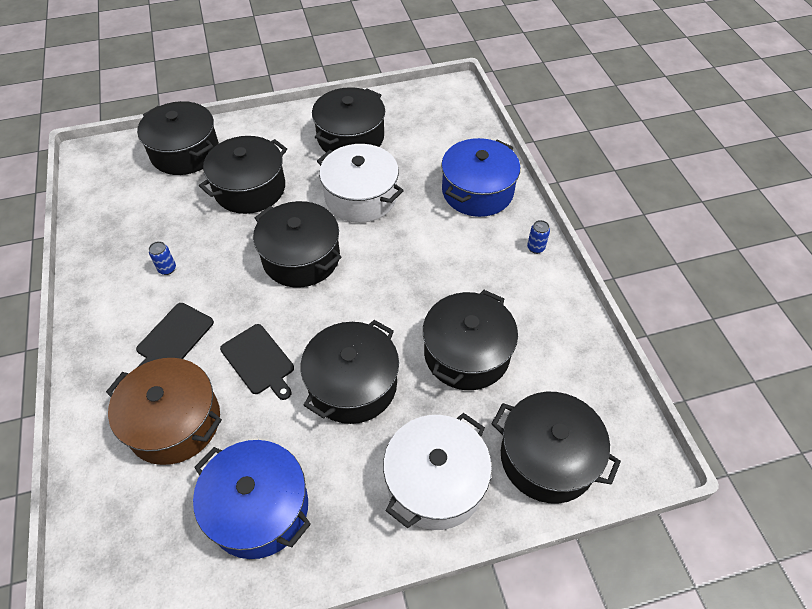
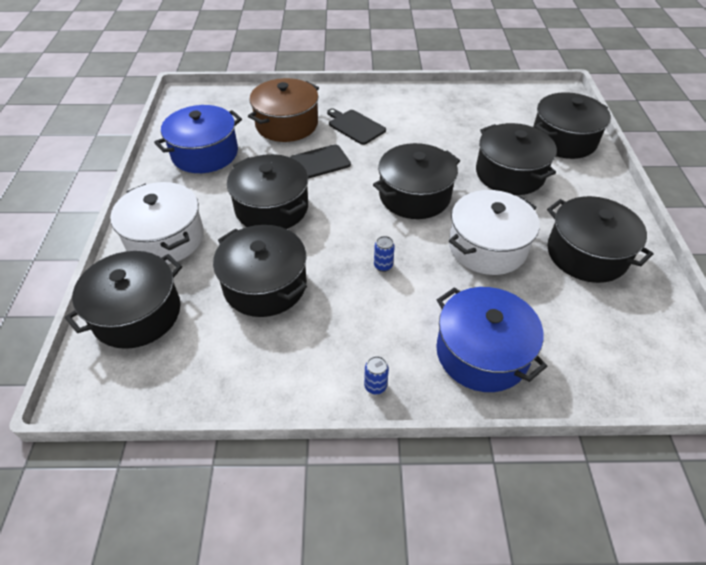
camera: 105 degrees right, 5 degrees down
(167, 269) = (423, 126): blue can -> blue can (383, 266)

